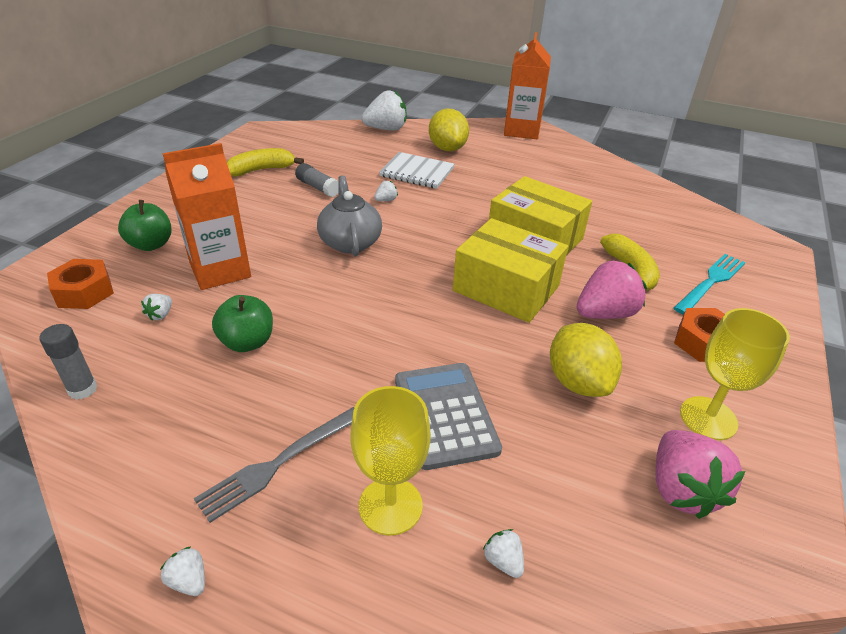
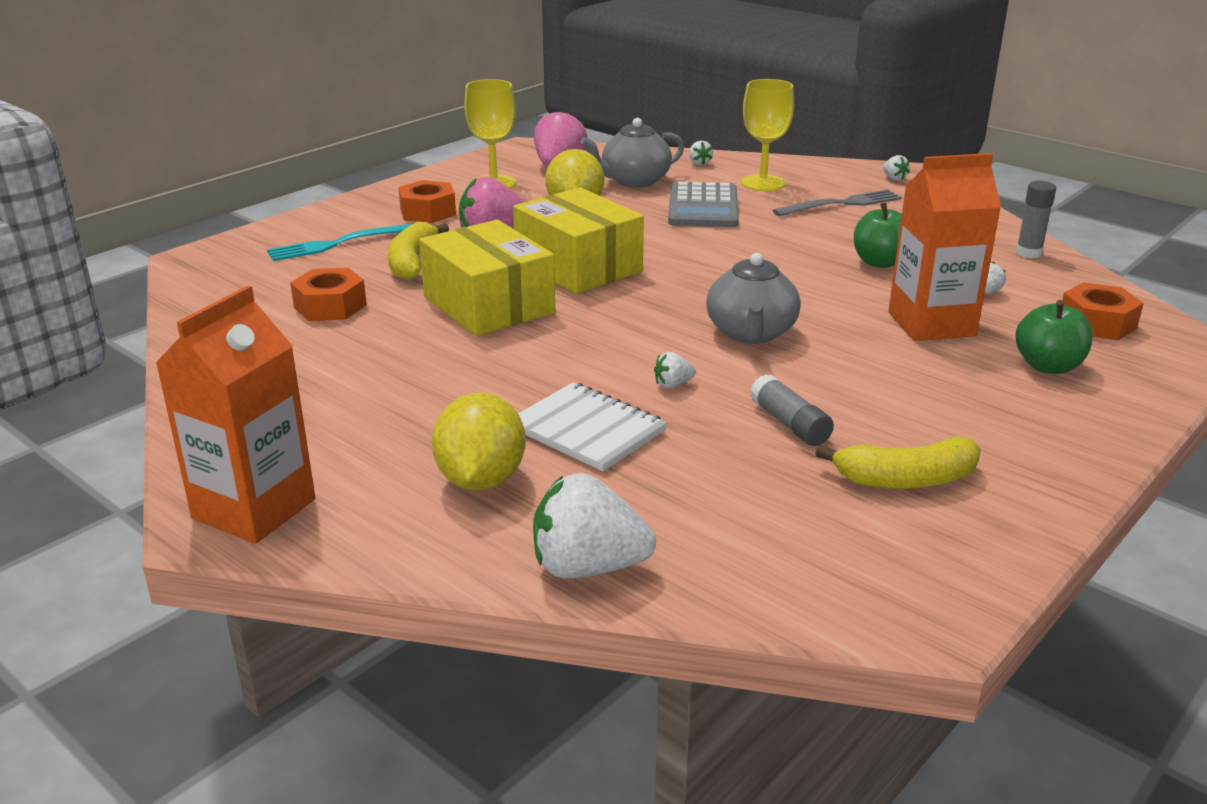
camera: 160 degrees left, 10 degrees down
(558, 468) = (634, 181): none -> grey teapot
(628, 222) = (330, 306): none -> orange nut

